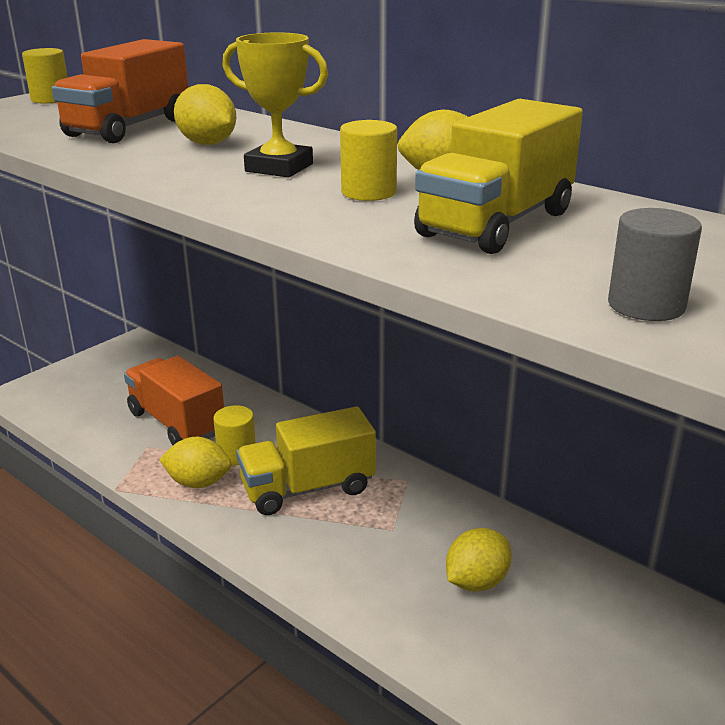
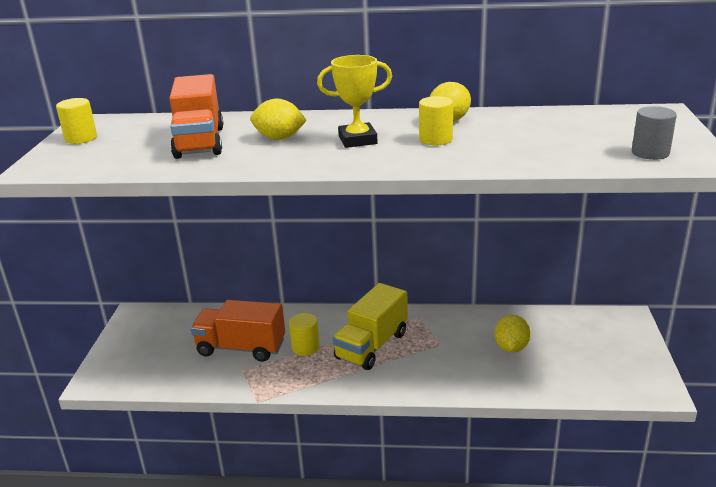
camera: 35 degrees left, 0 degrees up
(198, 483) = (305, 373): yellow lemon -> none
(496, 224) = (526, 137): yellow truck -> none

